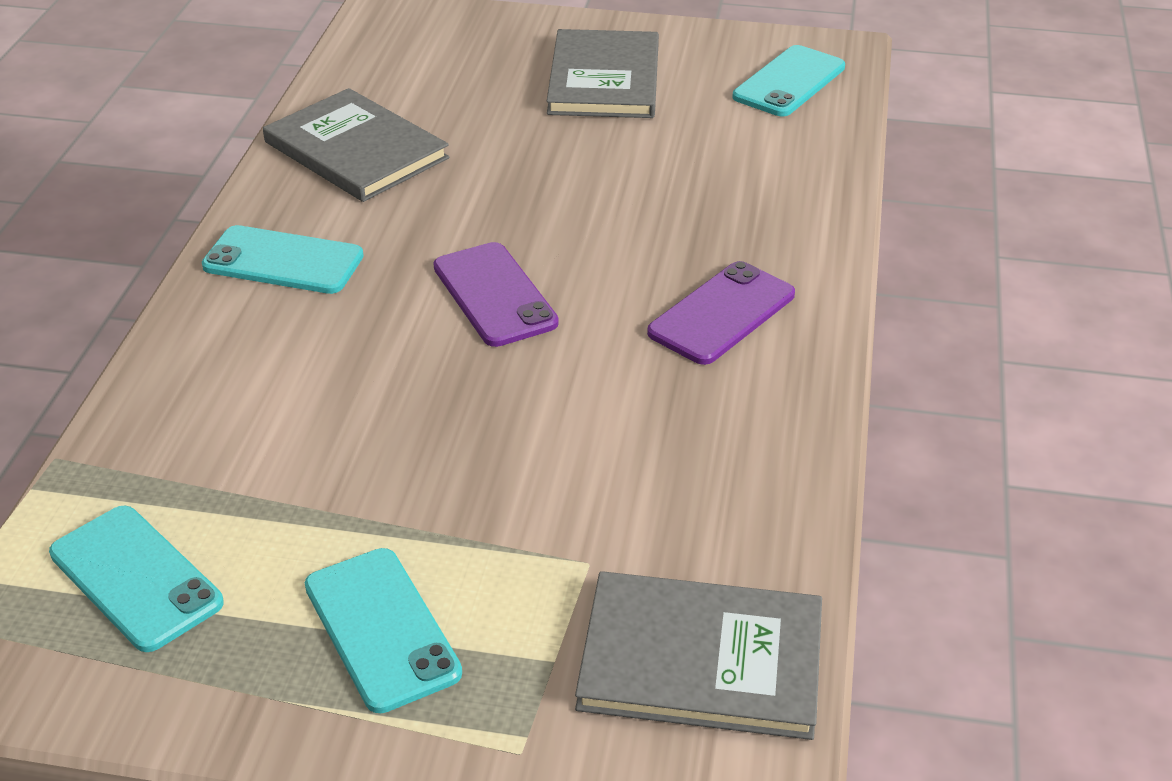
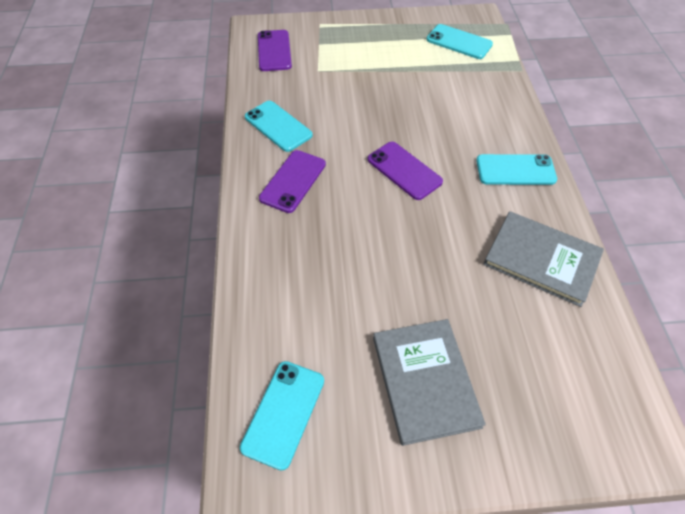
camera: 165 degrees right, 15 degrees up
(381, 629) = (374, 42): turquoise phone -> turquoise phone (278, 126)
(701, 660) = (274, 51): grey book -> purple phone

